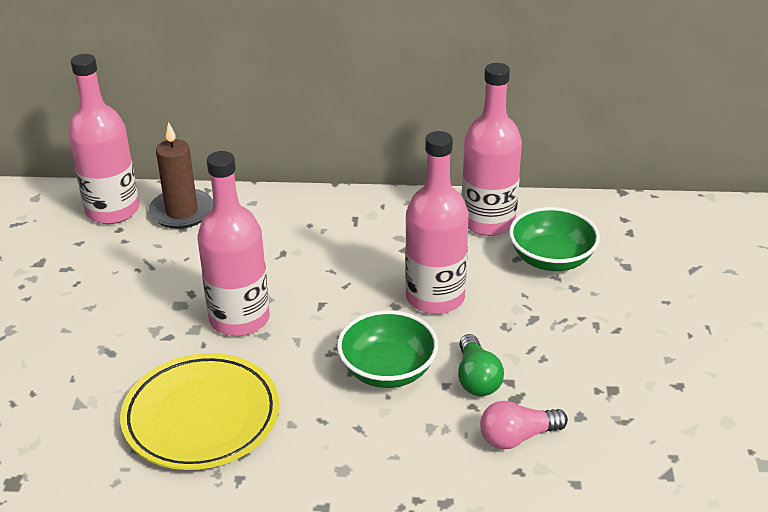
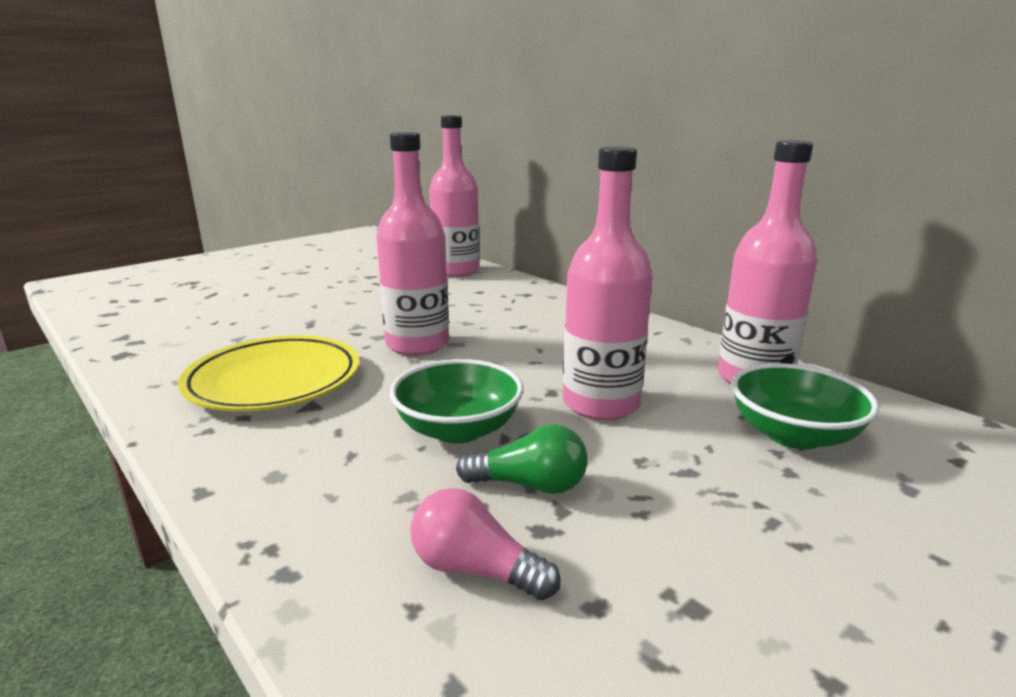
camera: 45 degrees right, 15 degrees down
(182, 212) = (495, 285): brown candle -> none
(476, 378) = (529, 485): green light bulb -> green light bulb turned 120 degrees counterclockwise

